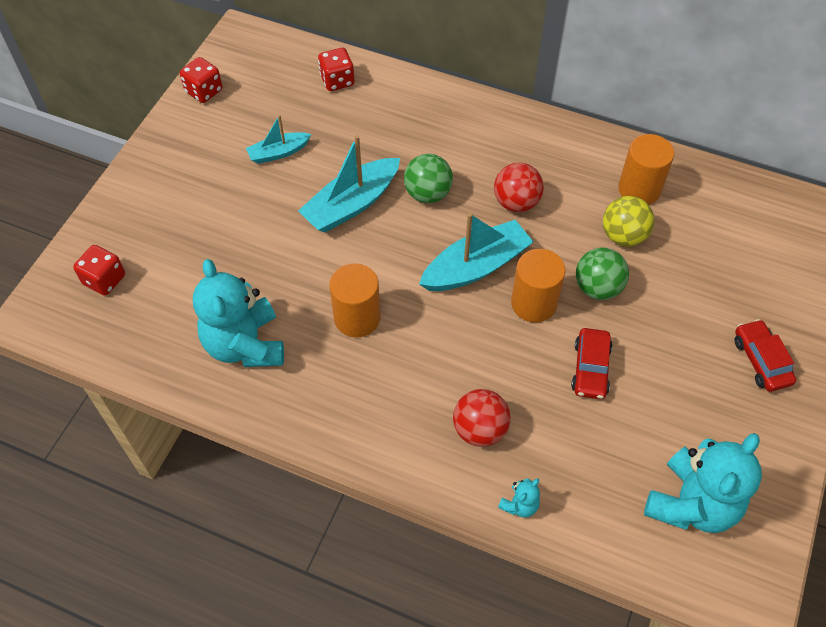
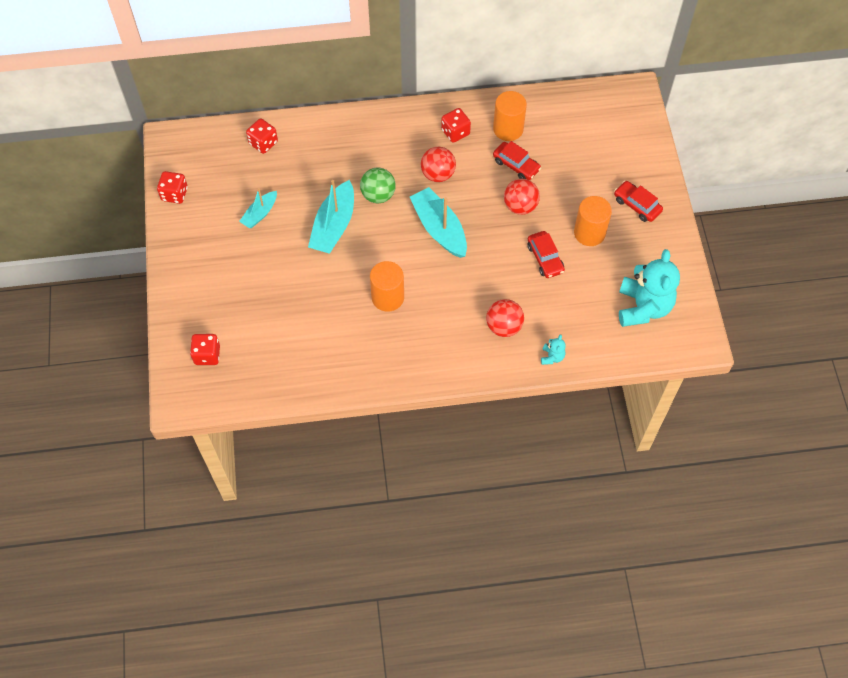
camera: 30 degrees left, 5 degrees up
(245, 345) = (330, 349): turquoise teddy bear -> none
(476, 267) = (439, 229): turquoise boat -> turquoise boat turned 60 degrees counterclockwise
(533, 303) = (488, 235): orange cylinder -> orange cylinder (589, 233)
(569, 164) = (455, 132): none -> red dice
(597, 288) = (520, 206): green ball -> red ball
(623, 236) = (516, 165): yellow ball -> red car

